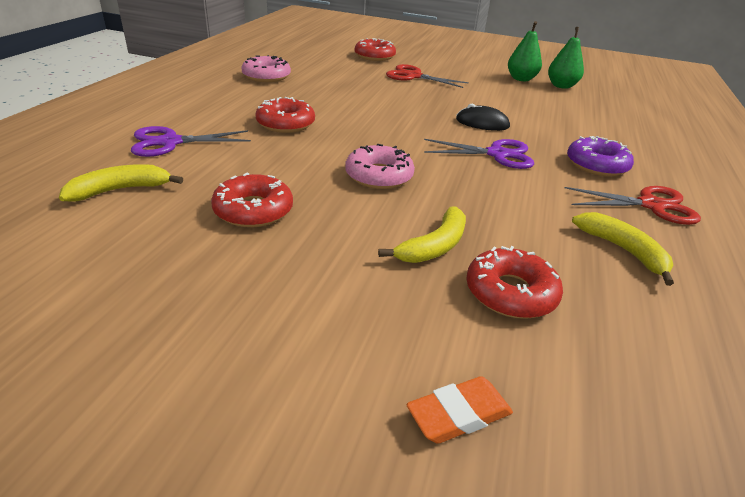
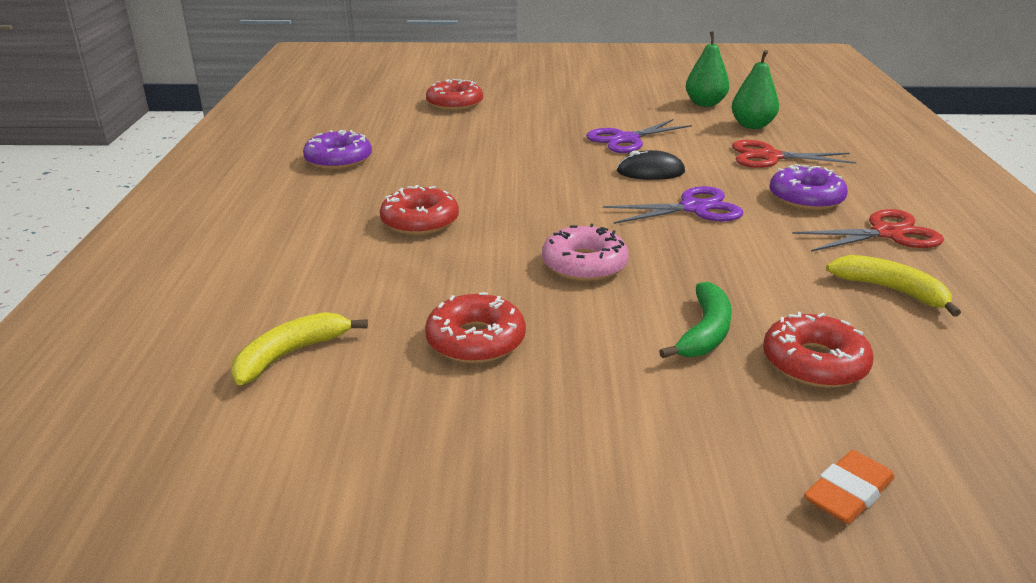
camera: 15 degrees left, 5 degrees down
(170, 142) = (295, 278): purple scissors -> purple scissors (626, 139)
(266, 76) = (338, 160): pink donut -> purple donut
(413, 76) = (525, 123): red scissors -> red scissors (770, 157)
(435, 246) = (705, 332): yellow banana -> green banana
(521, 79) = (653, 103): green pear -> green pear (752, 126)

